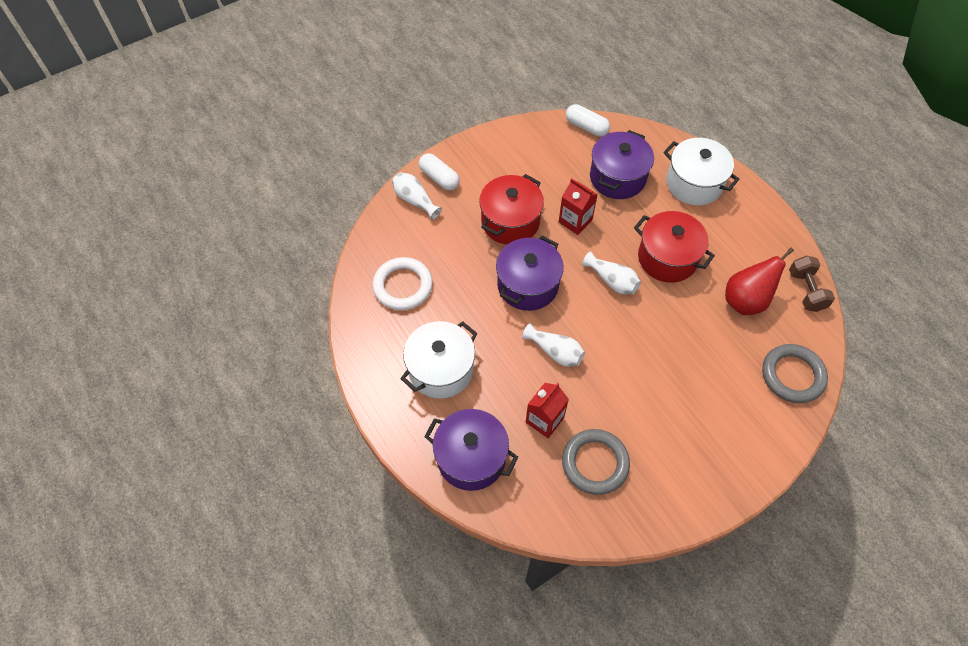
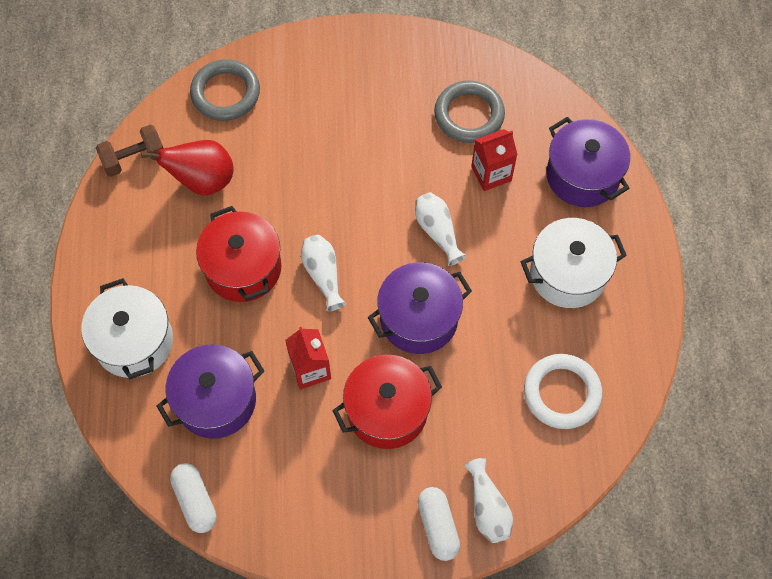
camera: 150 degrees left, 5 degrees up
(806, 291) = (134, 159): brown dumbbell -> brown dumbbell turned 45 degrees clockwise

